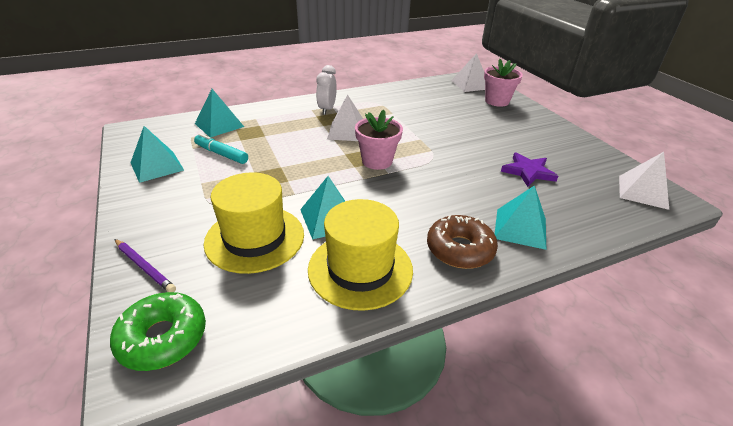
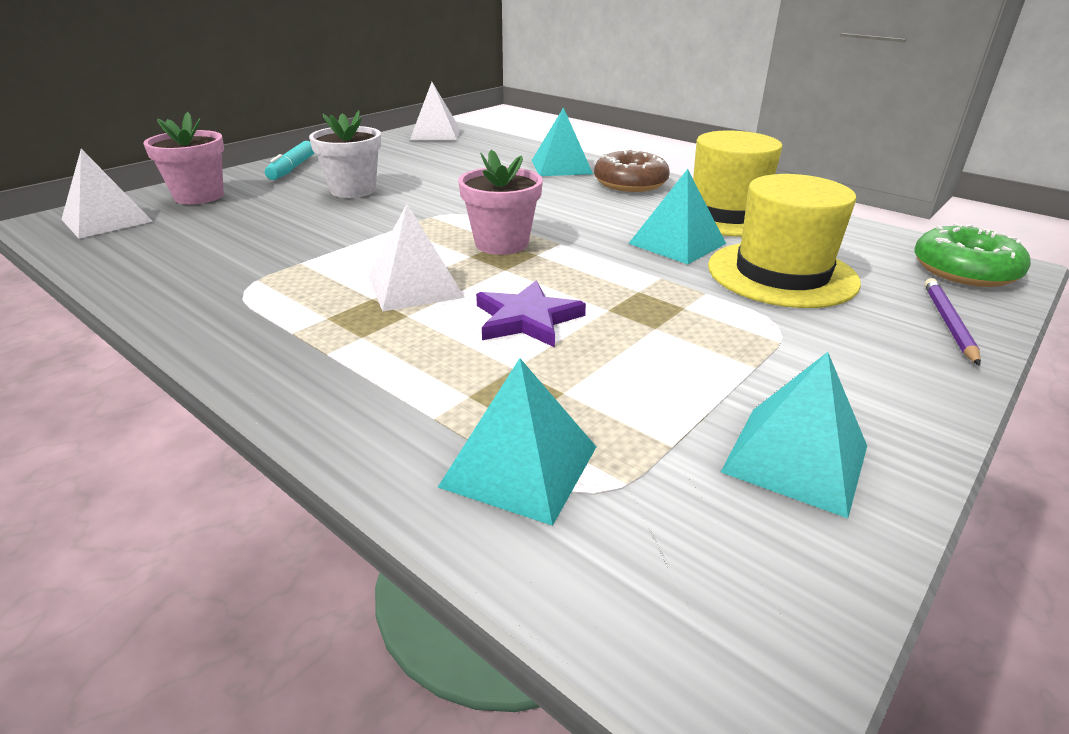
camera: 115 degrees left, 5 degrees down
(221, 154) = (644, 391): turquoise marker -> turquoise marker (292, 168)
(327, 109) = (314, 334): white clock -> none
(491, 137) = (353, 190): none -> white flower pot
(528, 172) = (439, 169): purple star -> purple star (527, 319)

